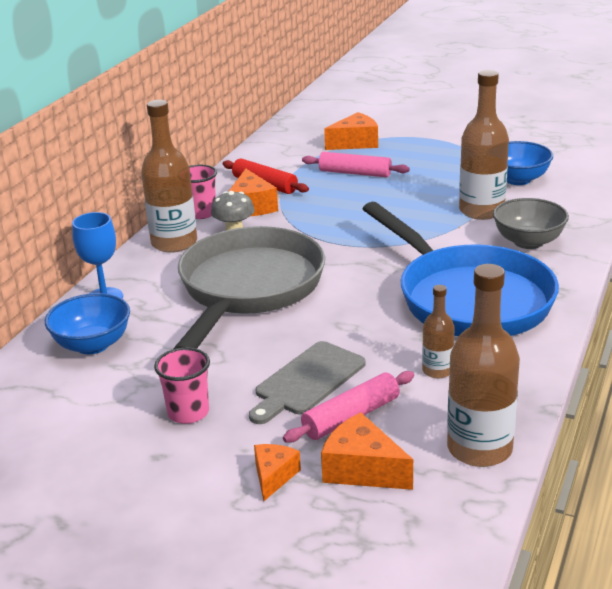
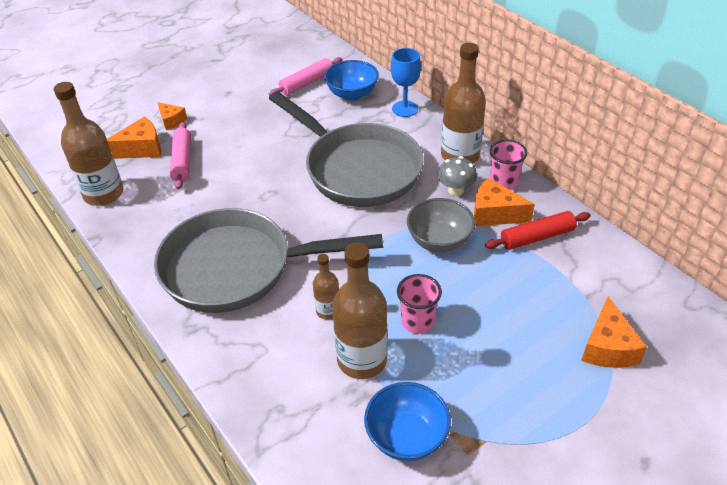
camera: 120 degrees right, 15 degrees up
(188, 412) = (251, 109): pink cup -> pink cup (417, 321)
(307, 381) = (230, 157): grey cutting board -> none
(355, 173) = (521, 309): pink rolling pin -> pink rolling pin (307, 83)
(437, 371) = (180, 211): brown bottle -> brown bottle (328, 311)
(468, 298) = (237, 268): blue pan -> grey pan
(528, 242) = (277, 357): grey bowl -> grey bowl (439, 241)

